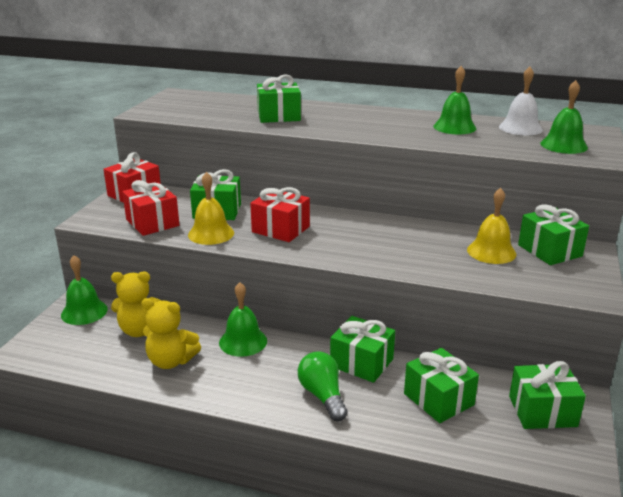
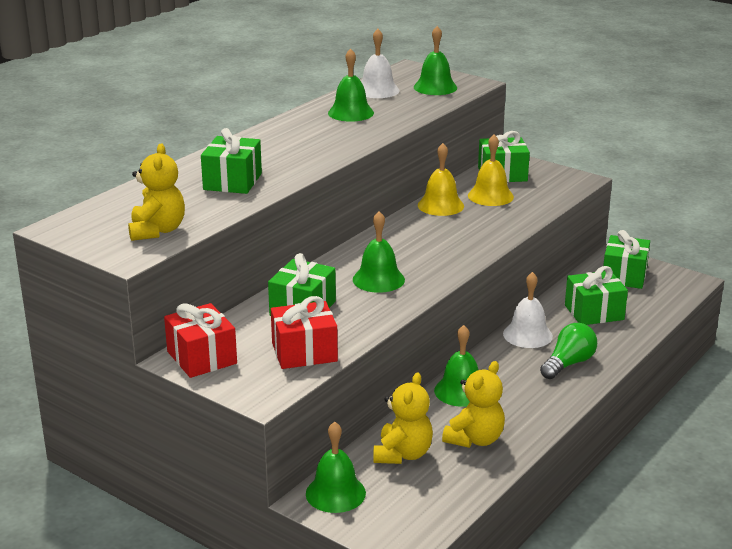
camera: 70 degrees left, 0 degrees up
(185, 112) = (157, 231): none -> yellow teddy bear
(211, 233) = (361, 319): yellow bell -> yellow bell (440, 205)
(280, 229) = (378, 279): red gift -> green bell
(322, 396) = (568, 364): green light bulb -> green light bulb turned 135 degrees clockwise
(361, 362) = (527, 335): green gift -> white bell

